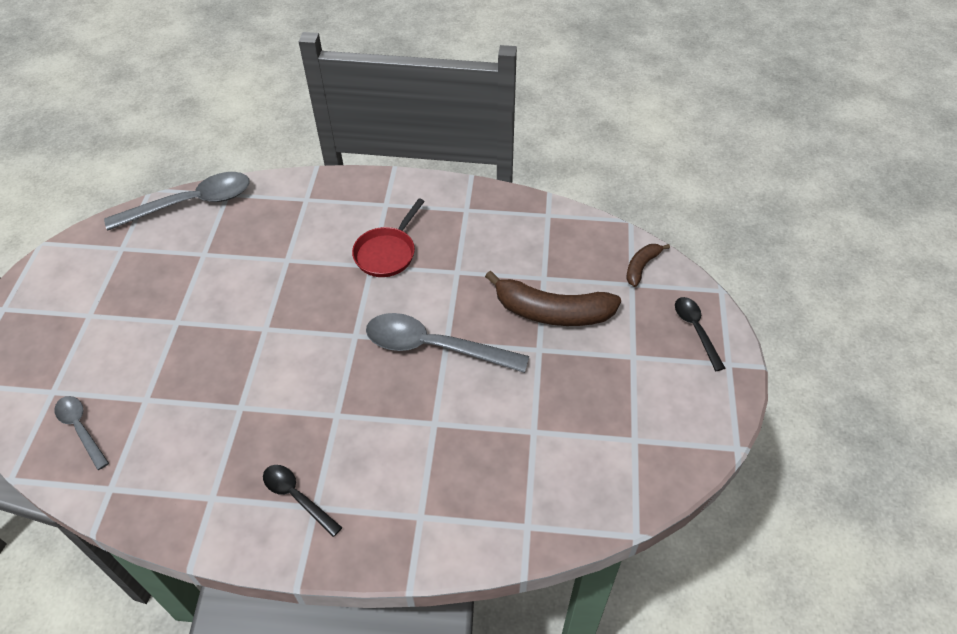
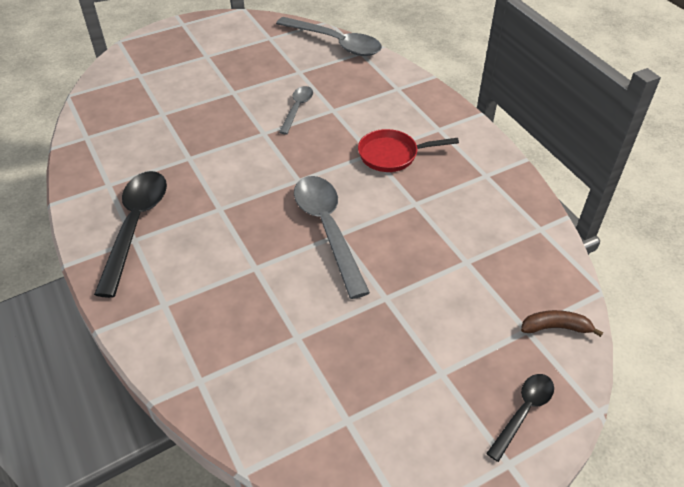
camera: 55 degrees right, 5 degrees down
(81, 428) = (121, 101): grey spoon -> grey spoon (297, 108)
(297, 497) = (136, 225): black spoon -> black spoon, size x1.82
(552, 312) = (435, 286): brown banana -> none

